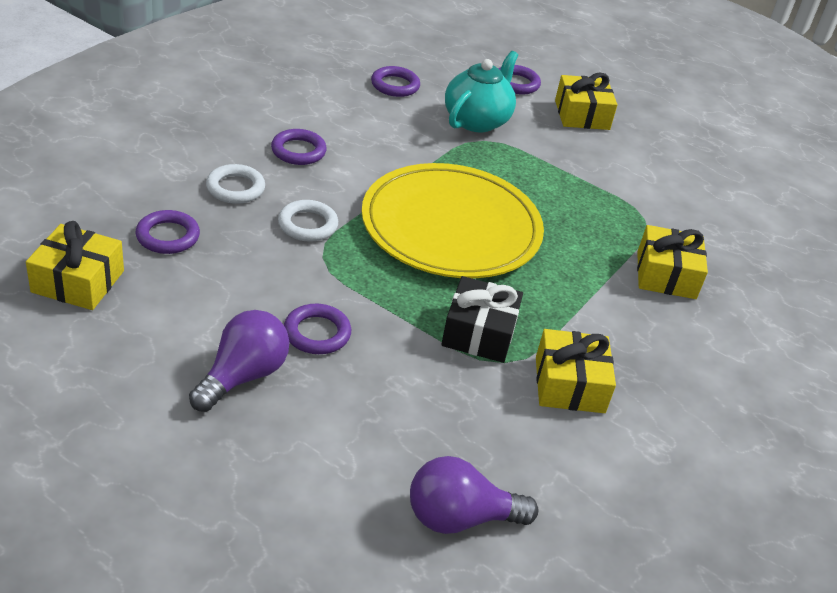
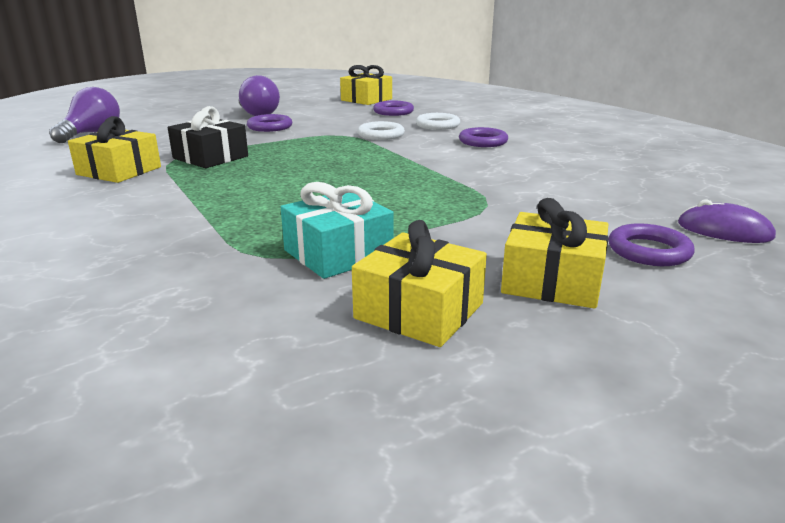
camera: 120 degrees right, 15 degrees down
(395, 85) = (614, 184): purple ring -> none
(451, 227) = (341, 168): yellow plate -> none
(462, 56) = (724, 230): none -> purple mouse
(477, 120) = (533, 208): turquoise teapot -> none
(615, 191) = (338, 253): none -> turquoise gift
(666, 275) = (162, 239): yellow gift -> yellow gift (419, 311)

